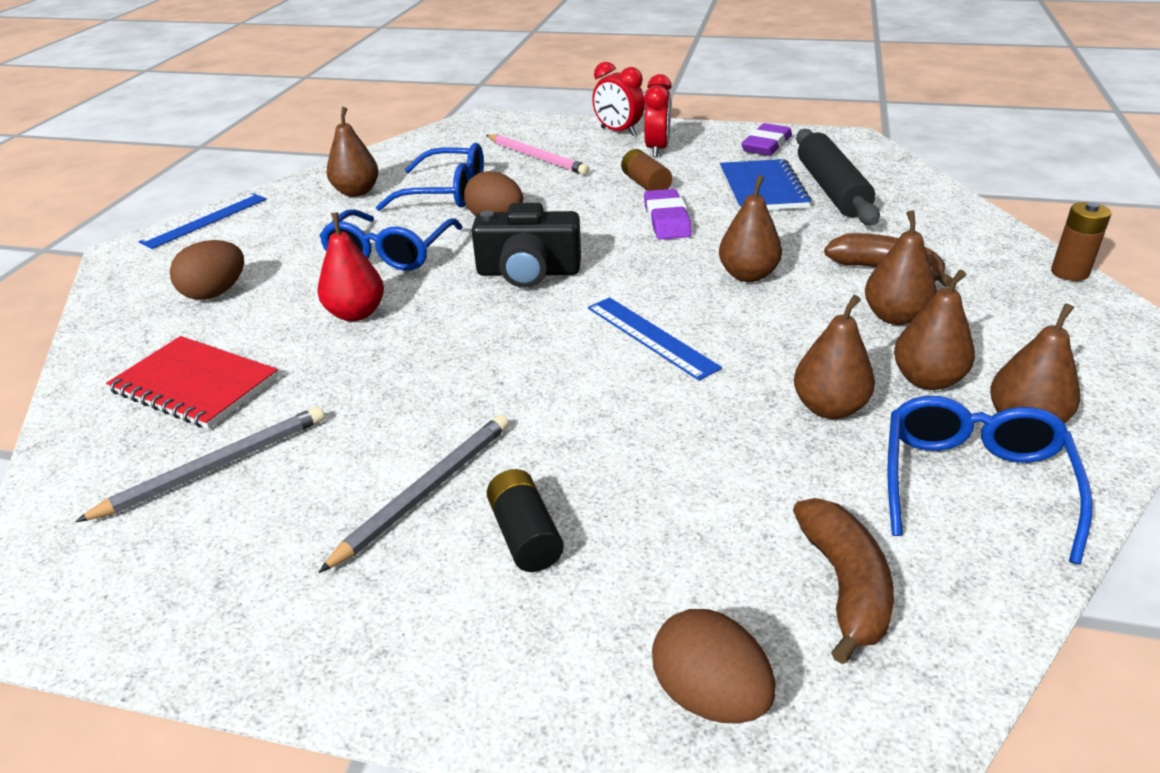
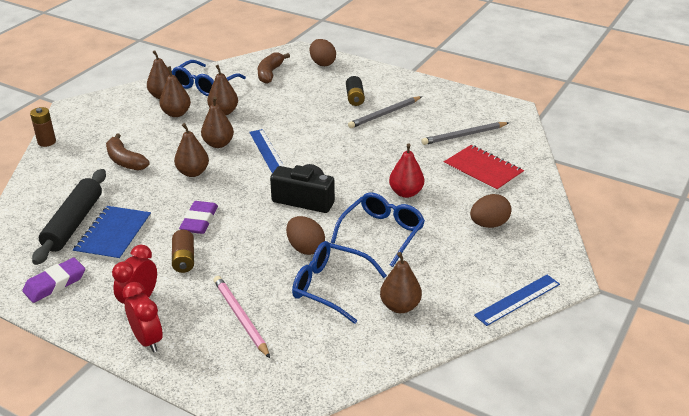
camera: 165 degrees left, 0 degrees up
(895, 316) = (153, 138): brown pear -> brown pear (218, 144)

